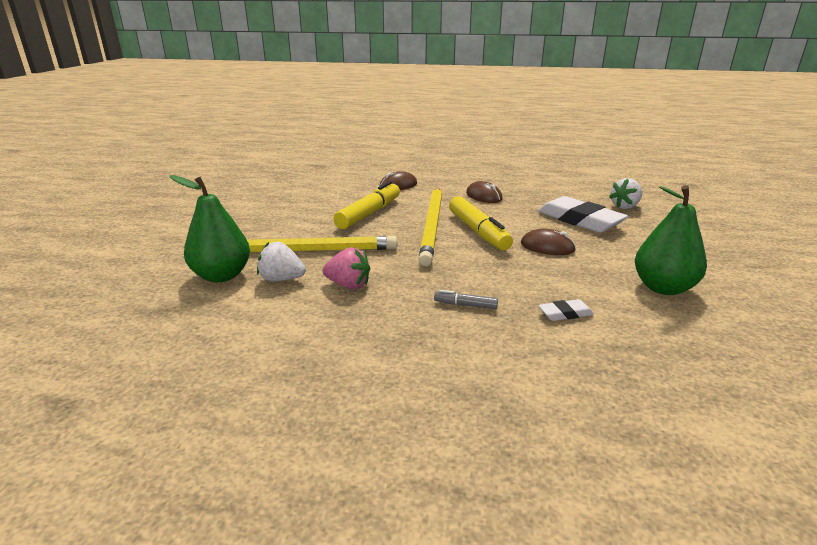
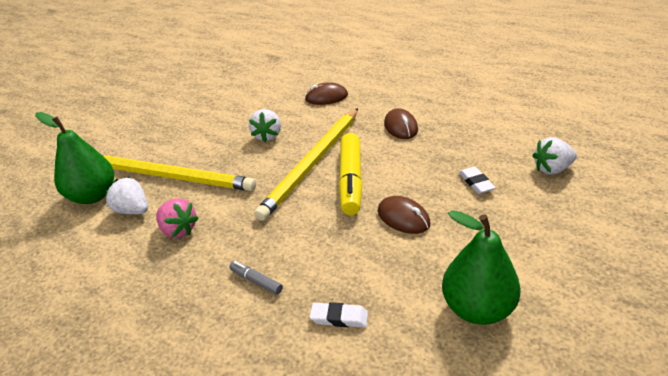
camera: 25 degrees right, 10 degrees up
(369, 213) = (267, 136): yellow marker -> white strawberry
(580, 220) = (476, 183): white eraser -> white eraser, size x0.46

